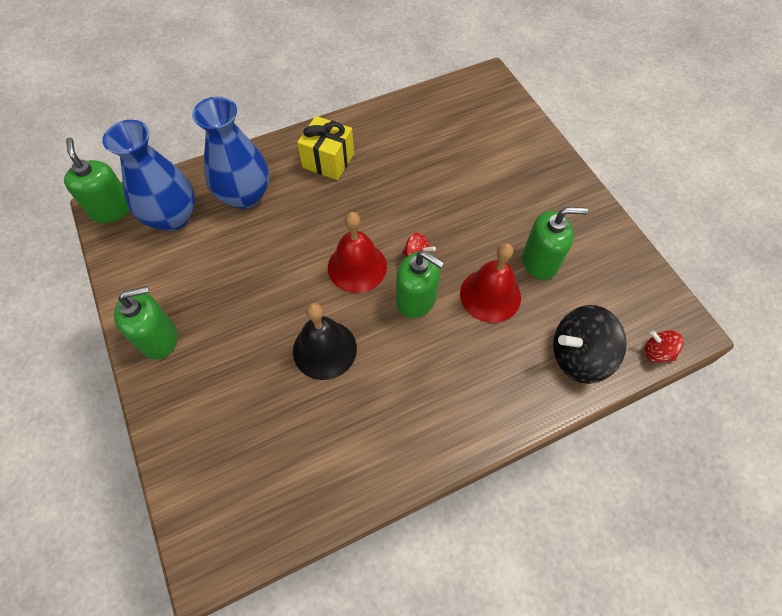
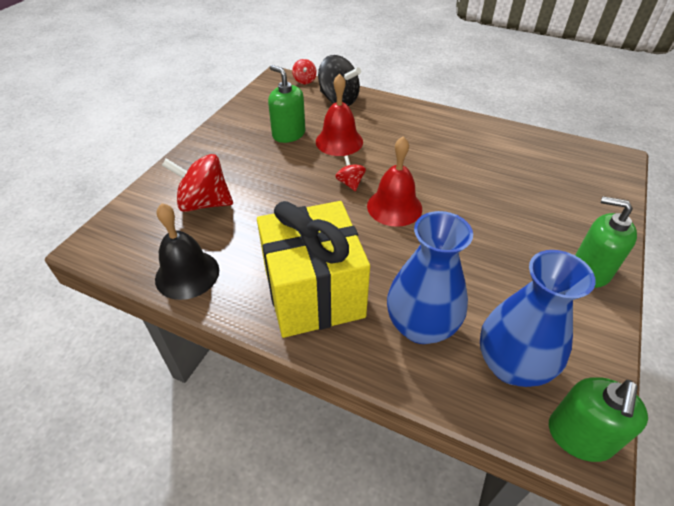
camera: 130 degrees left, 15 degrees down
(324, 349) = (468, 185): black bell -> black bell (187, 274)
(328, 161) = (313, 293): yellow gift -> yellow gift, size x1.78
(416, 299) = (382, 167): green soap dispenser -> none
(482, 150) = (204, 203): none -> red spinning top

